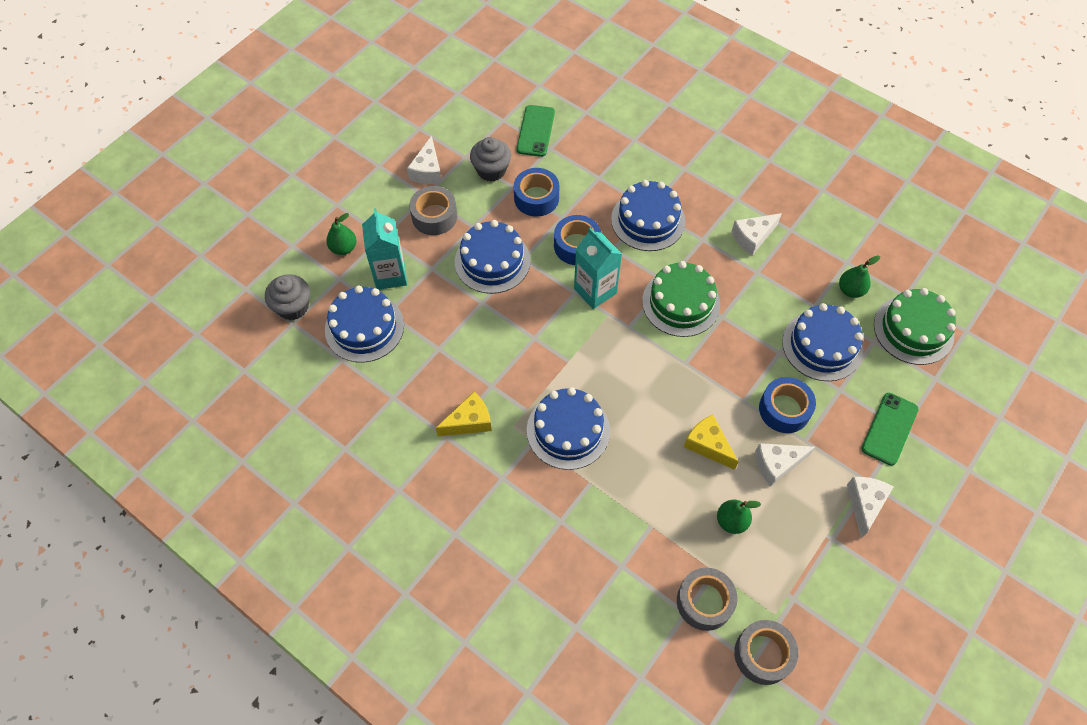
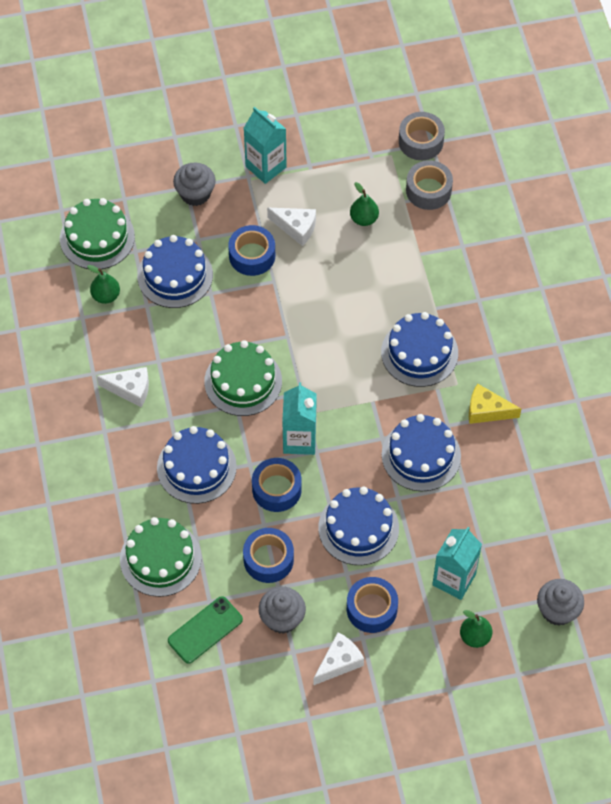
camera: 140 degrees left, 0 degrees up
(364, 327) = (511, 547): blue cake -> blue cake (421, 455)
(434, 216) = (371, 609): grey tape -> blue tape
(609, 150) = (160, 558): none -> green cake
(708, 445) = (330, 272): yellow cheese -> none
(865, 504) = (266, 167): white cheese -> turquoise carton
(889, 429) = (195, 194): green phone -> grey cupcake

